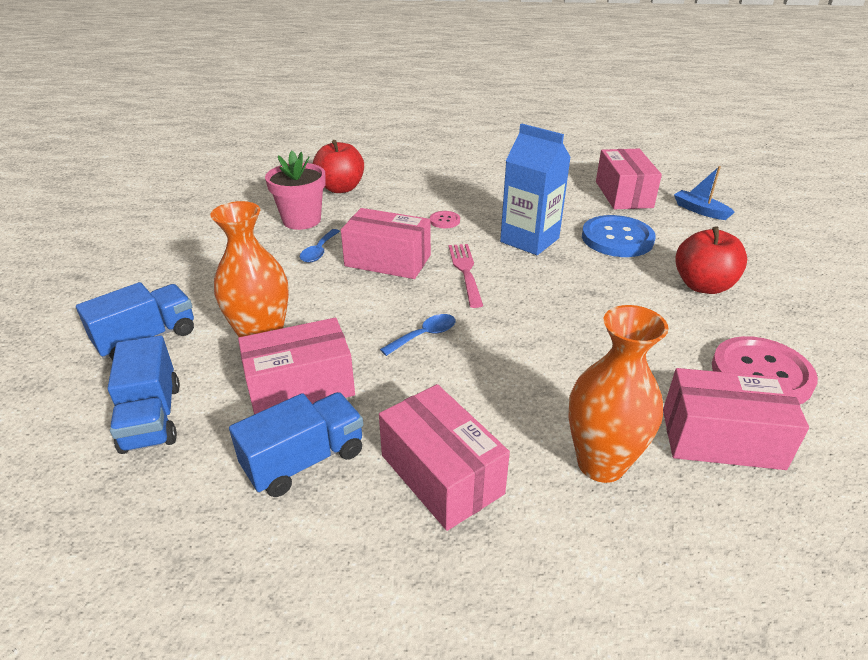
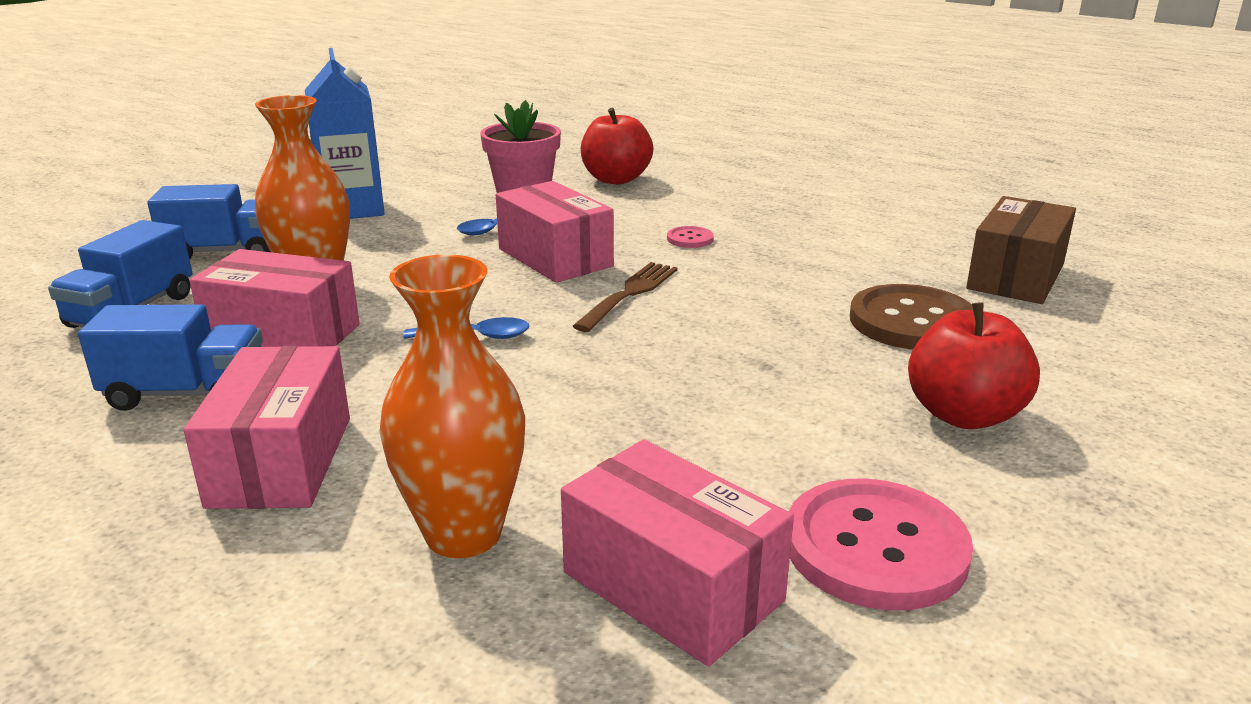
camera: 35 degrees right, 10 degrees down
(465, 271) = (629, 294): pink fork -> brown fork
(529, 240) = (772, 287): blue carton -> blue carton (352, 209)
(617, 238) = (912, 322): blue button -> brown button
(623, 194) = (1016, 277): pink box -> brown box
(700, 210) = (1127, 329): blue boat -> none

